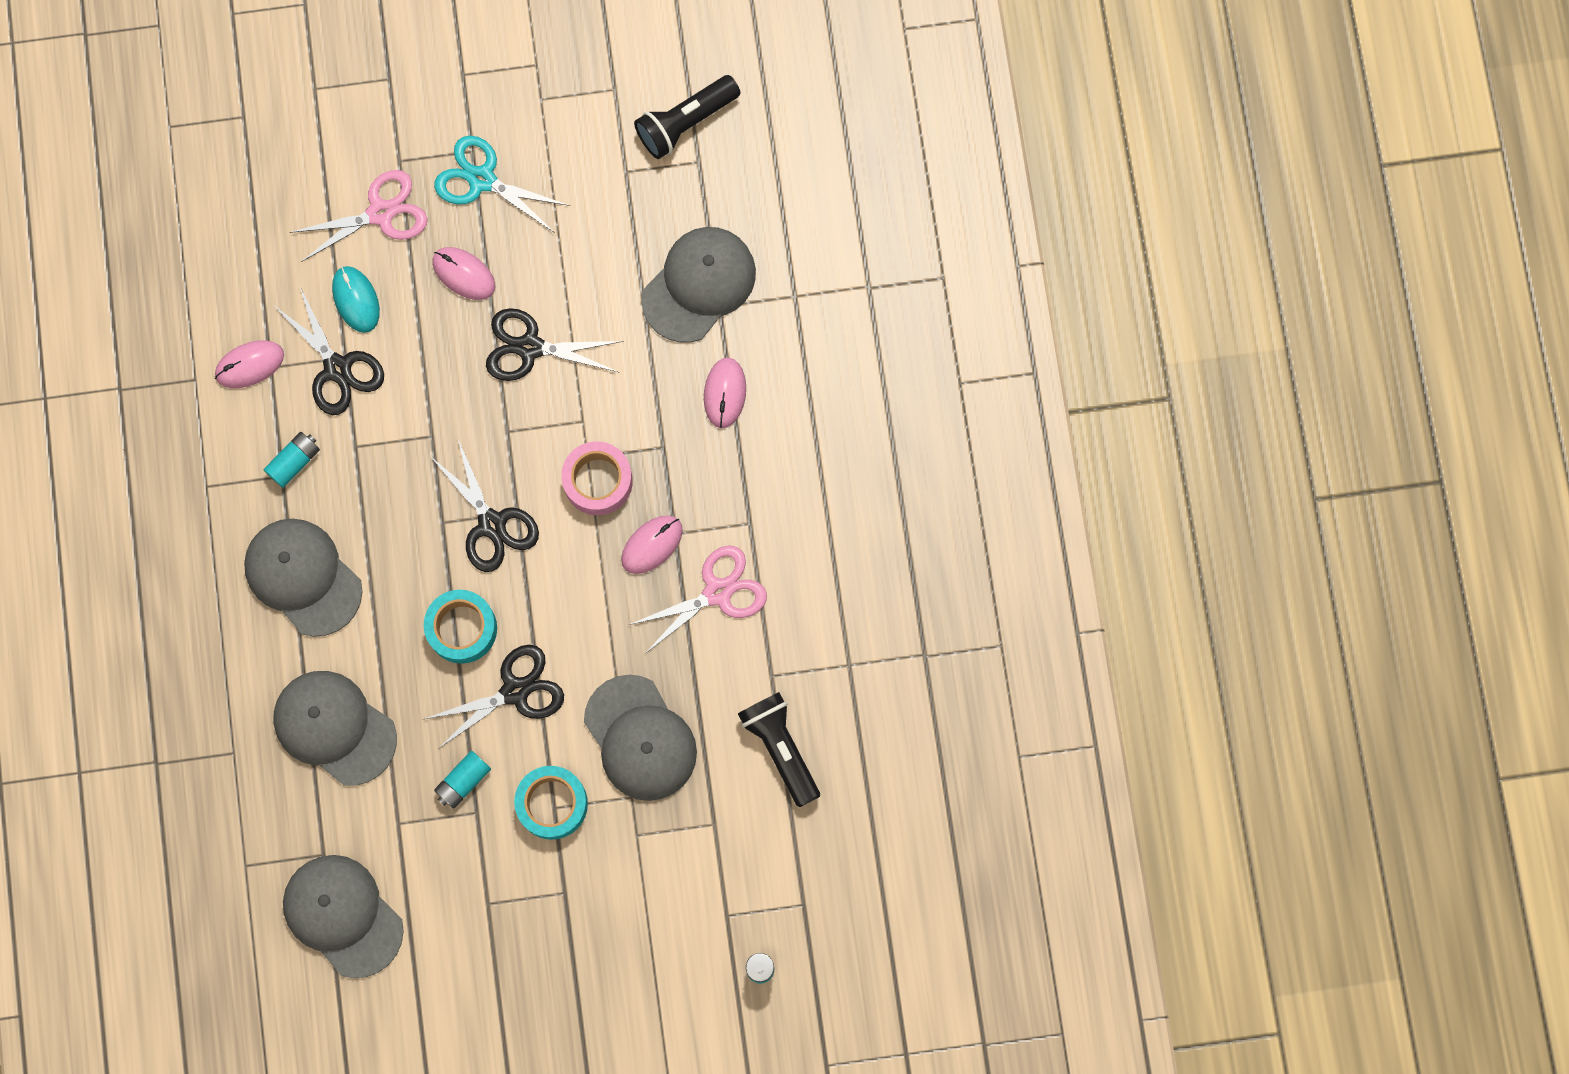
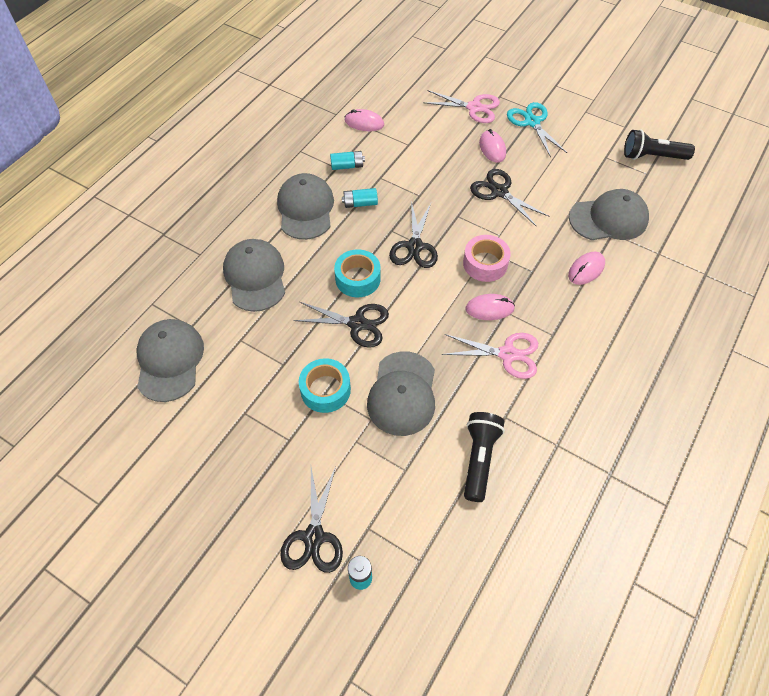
camera: 40 degrees right, 20 degrees down
(337, 368) = (401, 146): black scissors -> black scissors (314, 537)
(356, 300) = (433, 129): turquoise mouse -> none
(463, 781) = (291, 345): turquoise battery -> turquoise battery (360, 203)

